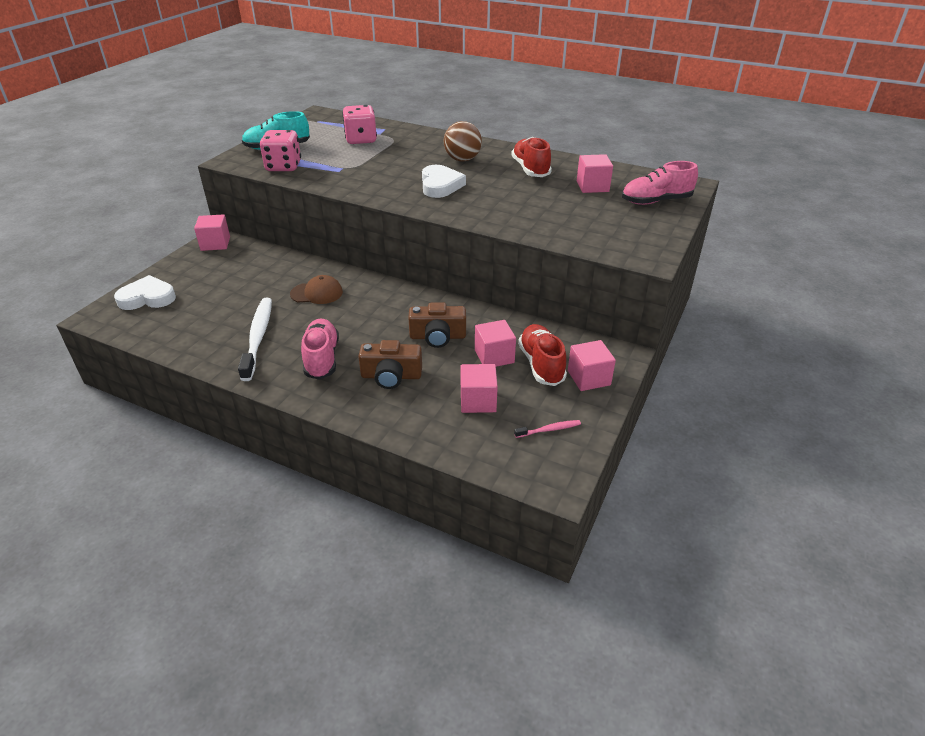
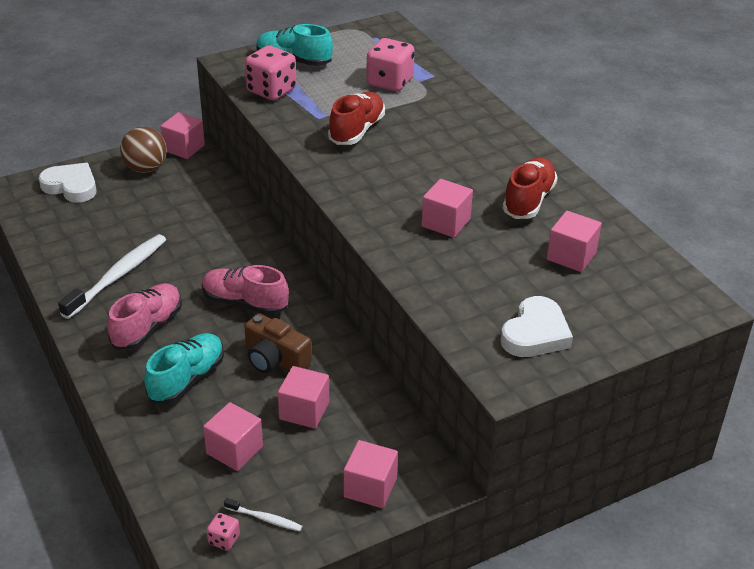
camera: 35 degrees right, 0 degrees up
(317, 293) = (216, 251): brown cap -> none
(391, 376) = (187, 379): brown camera -> turquoise shoe
(440, 185) = (399, 181): white heart -> white heart (535, 333)
(462, 160) = (467, 154): brown ball -> brown ball (146, 168)
(499, 196) = (446, 223): none -> pink cube
(539, 457) = (224, 540): none -> pink dice
(541, 364) = (340, 445): red shoe -> red shoe (357, 130)
(549, 429) = (265, 519): pink toothbrush -> white toothbrush
(656, 201) = (622, 311): pink shoe -> pink shoe (245, 303)

